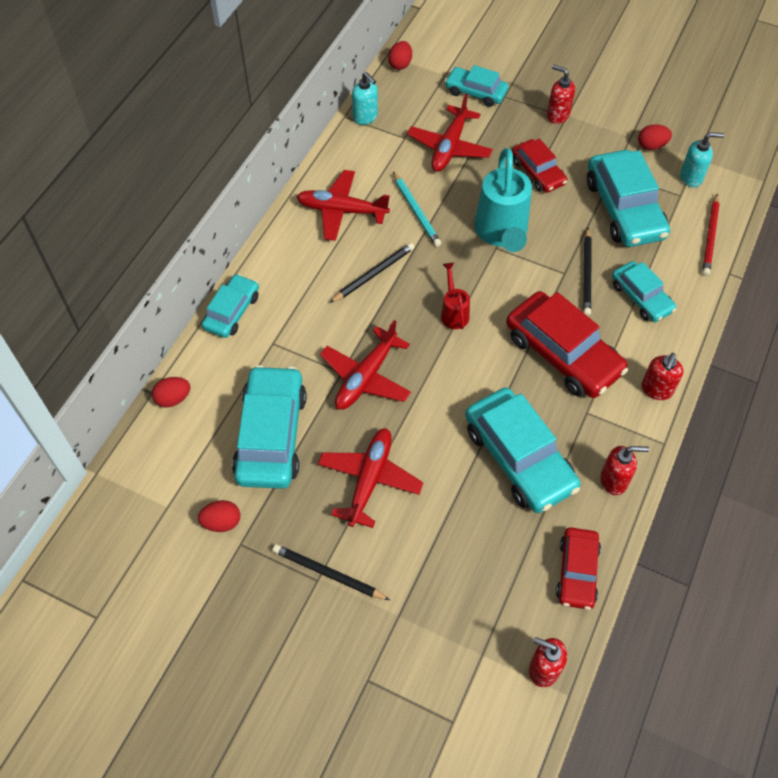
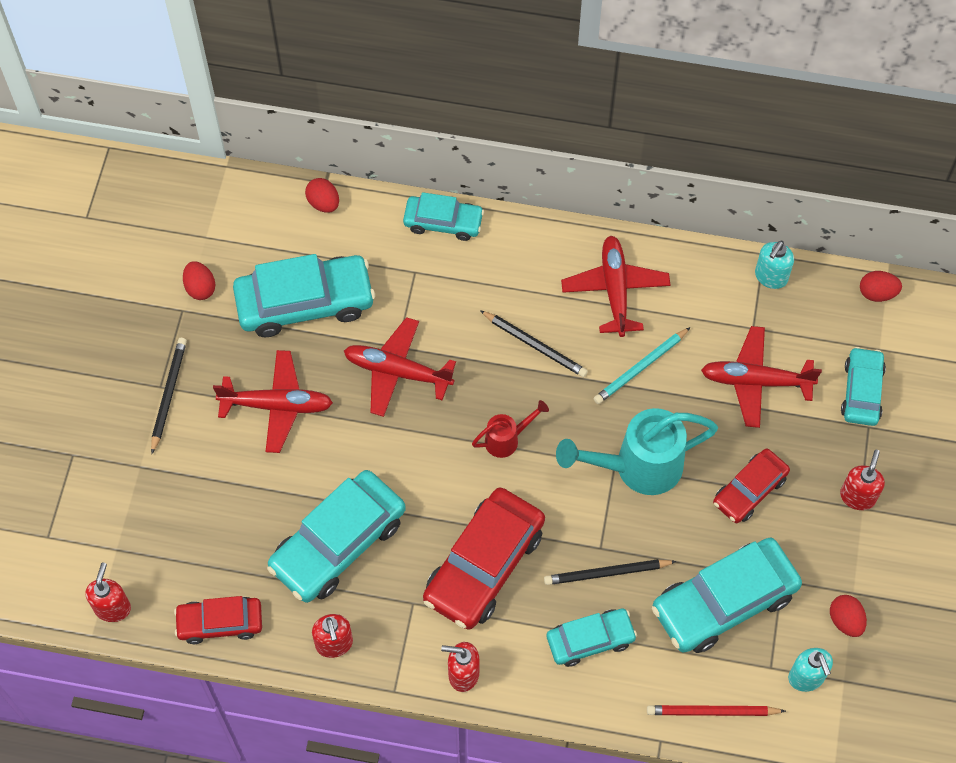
camera: 75 degrees right, 5 degrees up
(641, 297) = (590, 640): turquoise car -> turquoise car turned 150 degrees counterclockwise

